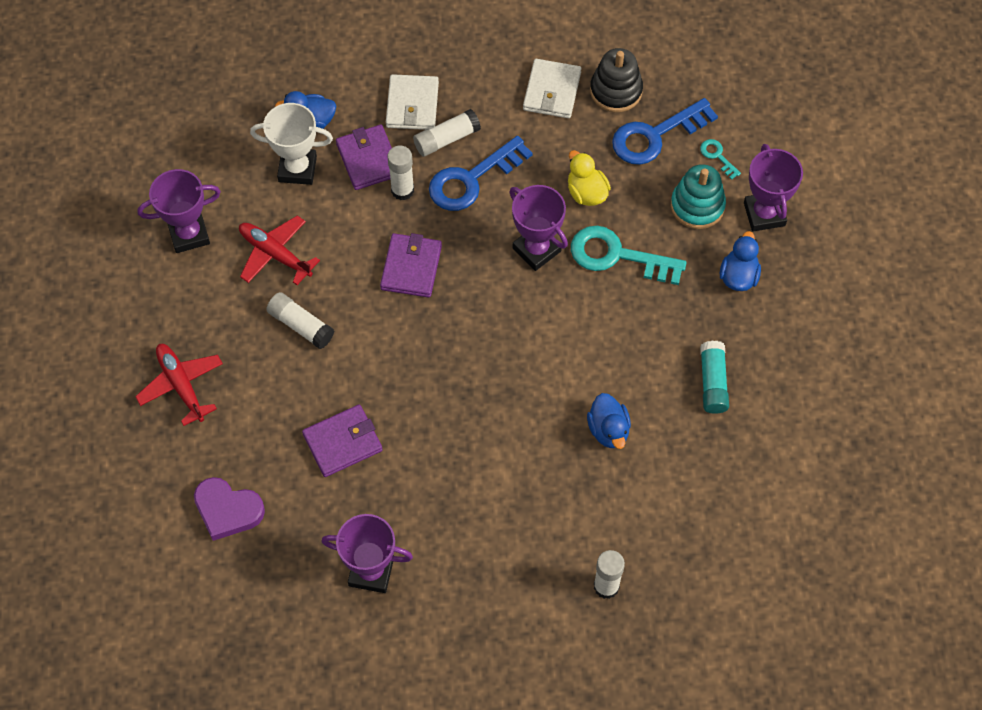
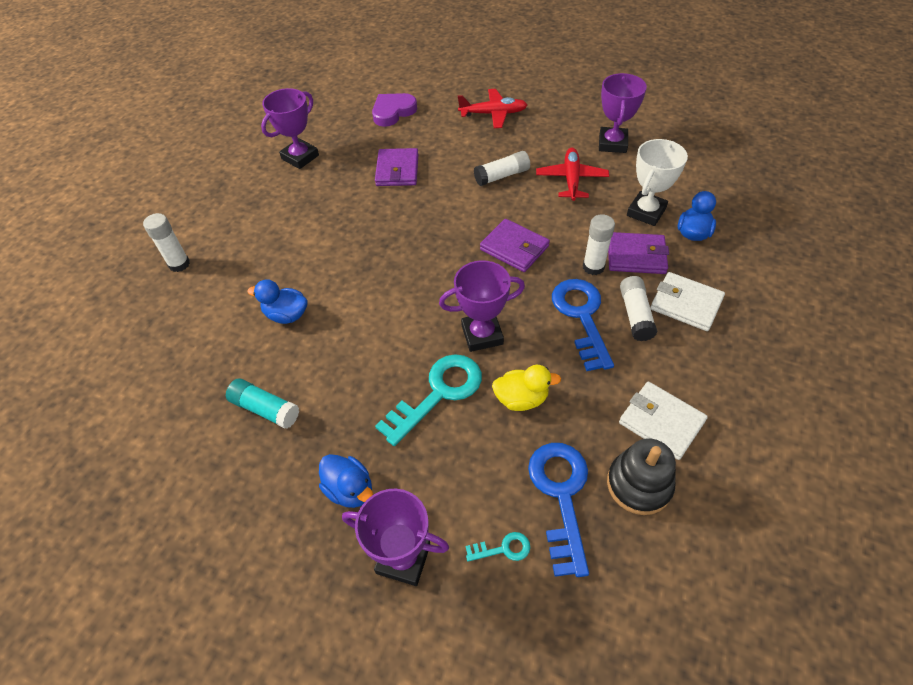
camera: 120 degrees right, 10 degrees down
(275, 254) = (571, 179): red plane -> red plane turned 60 degrees counterclockwise
(697, 206) = (452, 493): turquoise stacking toy -> none

